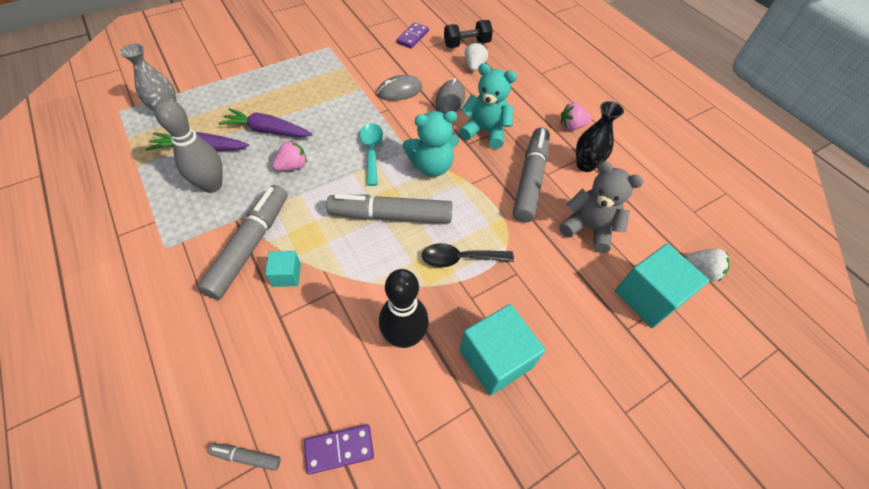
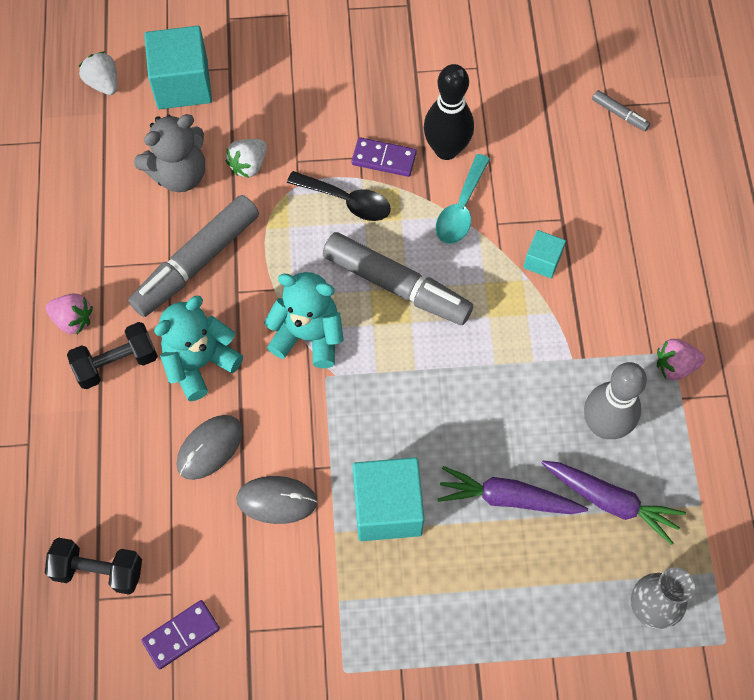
camera: 150 degrees left, 10 degrees up
(250, 245) = (573, 314): grey marker -> none
(267, 131) = (507, 498): purple carrot -> purple carrot turned 150 degrees clockwise
(293, 166) = (491, 414): pink strawberry -> pink strawberry (675, 366)
(339, 449) = (541, 88): purple domino -> purple domino (384, 159)
(371, 151) = (375, 395): turquoise spoon -> turquoise spoon (461, 209)
(474, 66) = (124, 506): white strawberry -> white strawberry (248, 165)
(485, 131) = (200, 363): turquoise teddy bear -> turquoise teddy bear turned 90 degrees clockwise
(495, 359) = (372, 96): turquoise cube -> turquoise cube (387, 508)
(530, 116) = (116, 363): none -> black dumbbell
(585, 165) = (109, 253): black vase -> none
(588, 228) = (179, 174): grey teddy bear -> grey teddy bear turned 90 degrees counterclockwise

